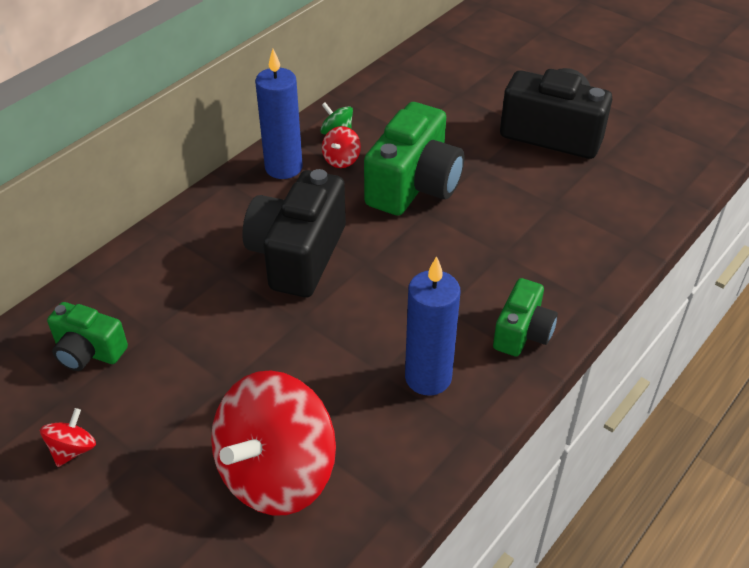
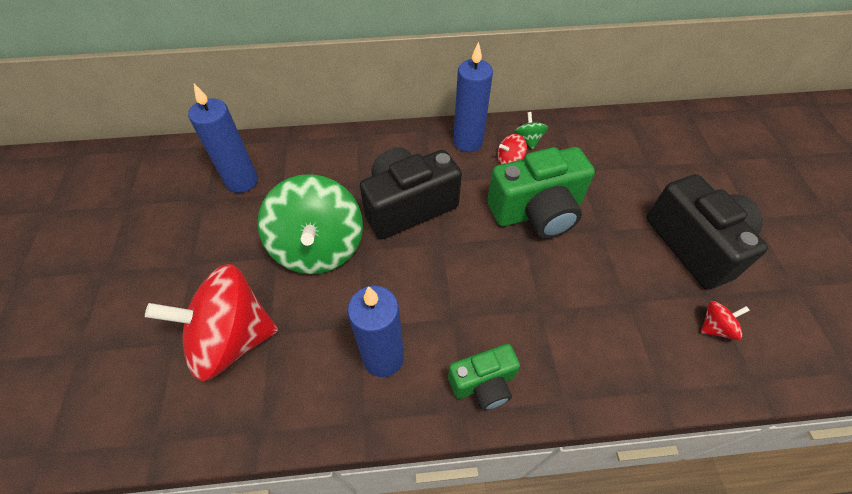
camera: 45 degrees right, 10 degrees up
(73, 449) = (171, 232): red spinning top -> red spinning top (715, 327)
(88, 351) = (242, 181): green camera -> blue candle
(258, 346) = (319, 247): none -> green spinning top

